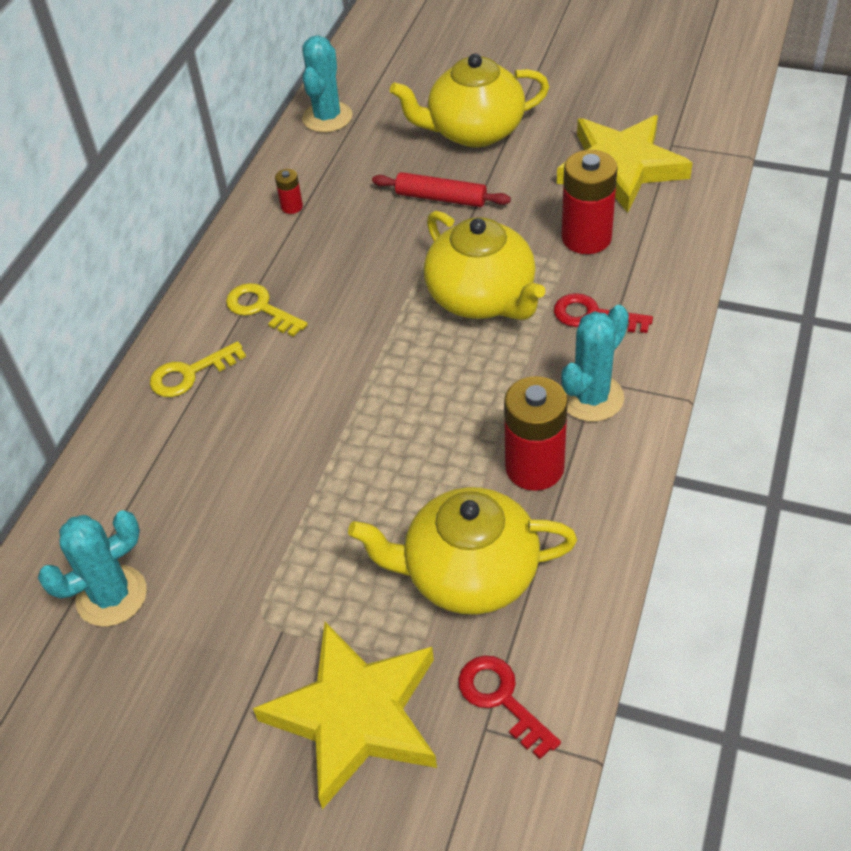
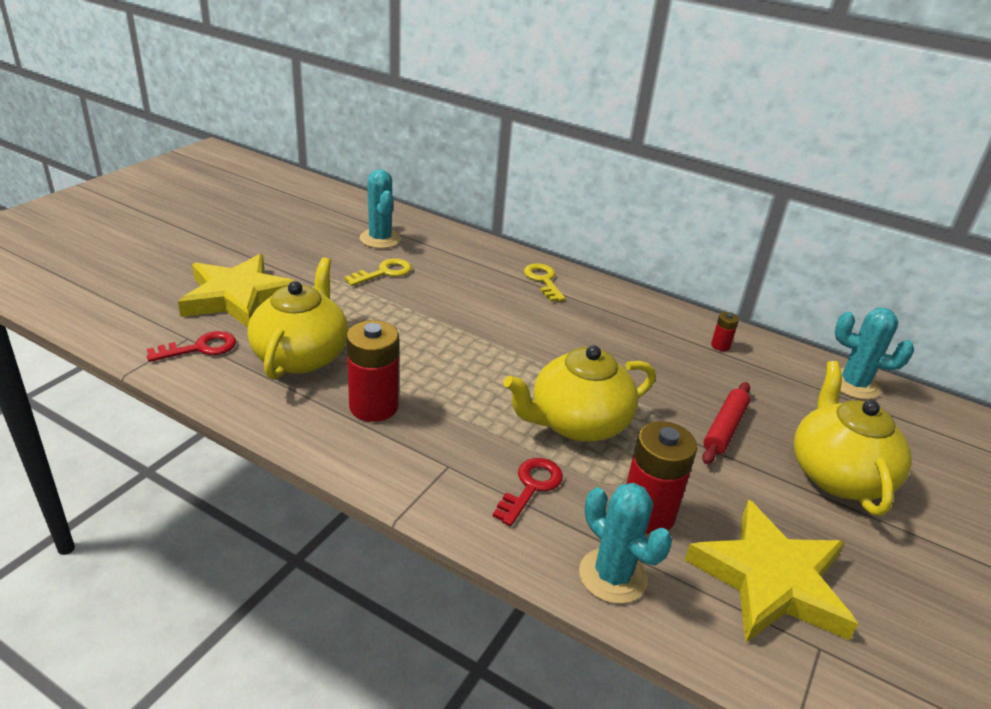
camera: 95 degrees right, 15 degrees down
(260, 308) = (600, 315): yellow key -> yellow key (384, 272)
(591, 397) = (429, 457): turquoise cactus -> turquoise cactus (612, 576)

